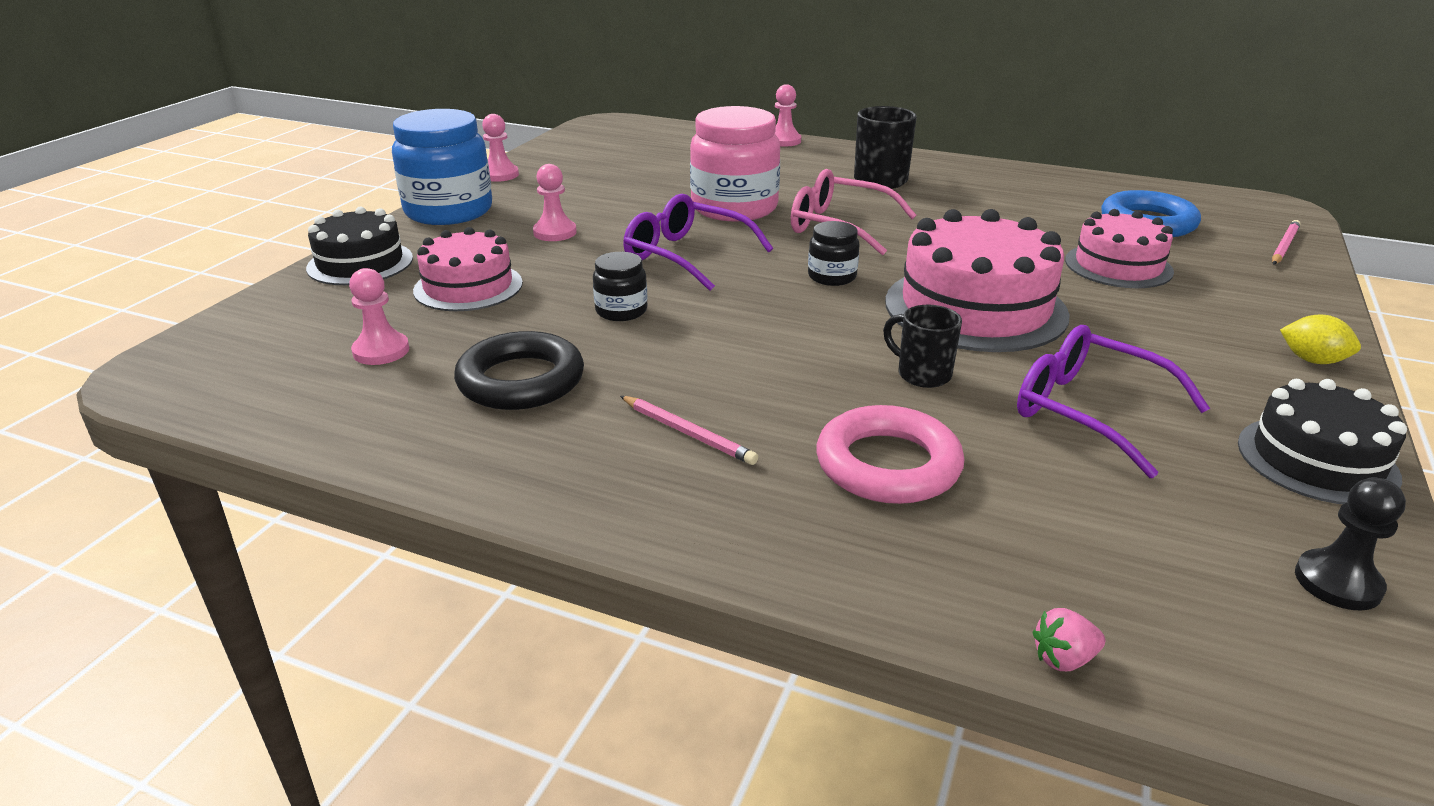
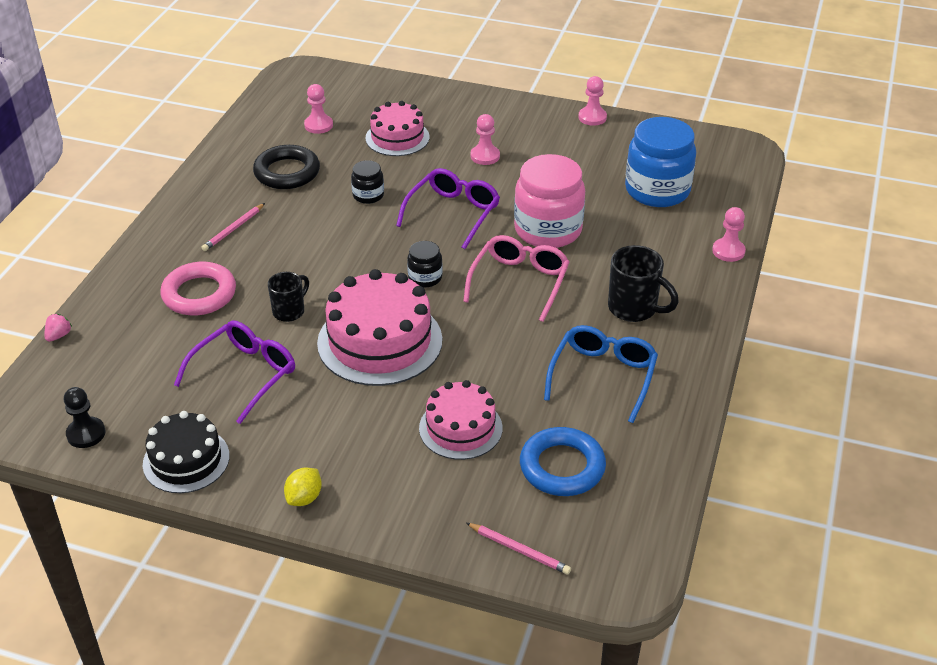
camera: 85 degrees right, 10 degrees up
(360, 263) = (427, 95): black cake -> none
(449, 211) = (515, 109): blue jar -> blue jar (657, 190)
(997, 198) = (603, 376): none -> blue glasses
(1063, 659) = (59, 335): pink strawberry -> pink strawberry turned 45 degrees clockwise

